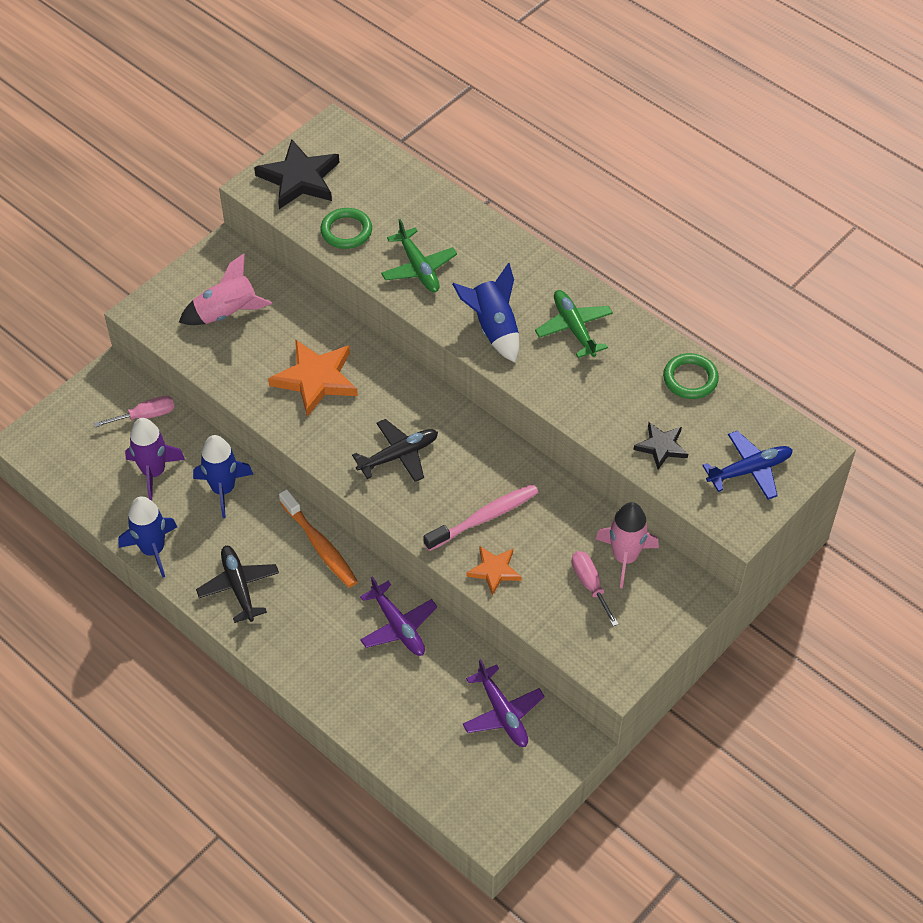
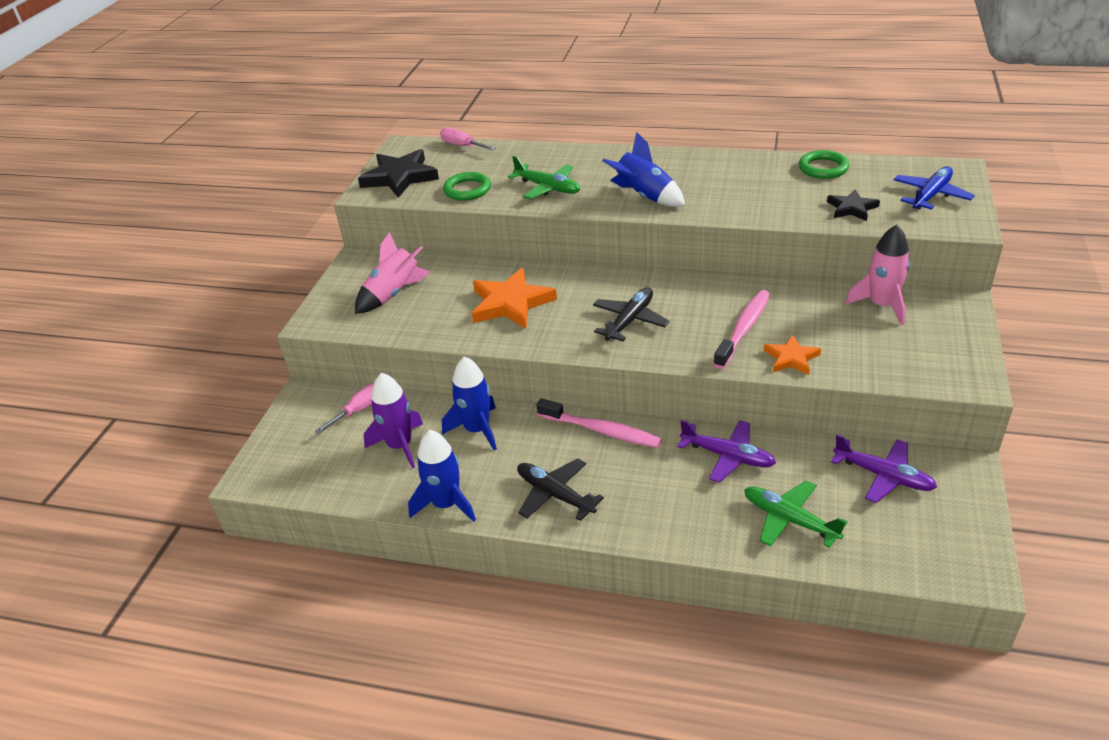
camera: 25 degrees left, 15 degrees down
(320, 545) = (602, 430): orange toothbrush -> pink toothbrush
(574, 328) = (706, 175): green plane -> green plane (790, 520)
(590, 585) = (877, 333): pink screwdriver -> pink screwdriver (462, 146)

